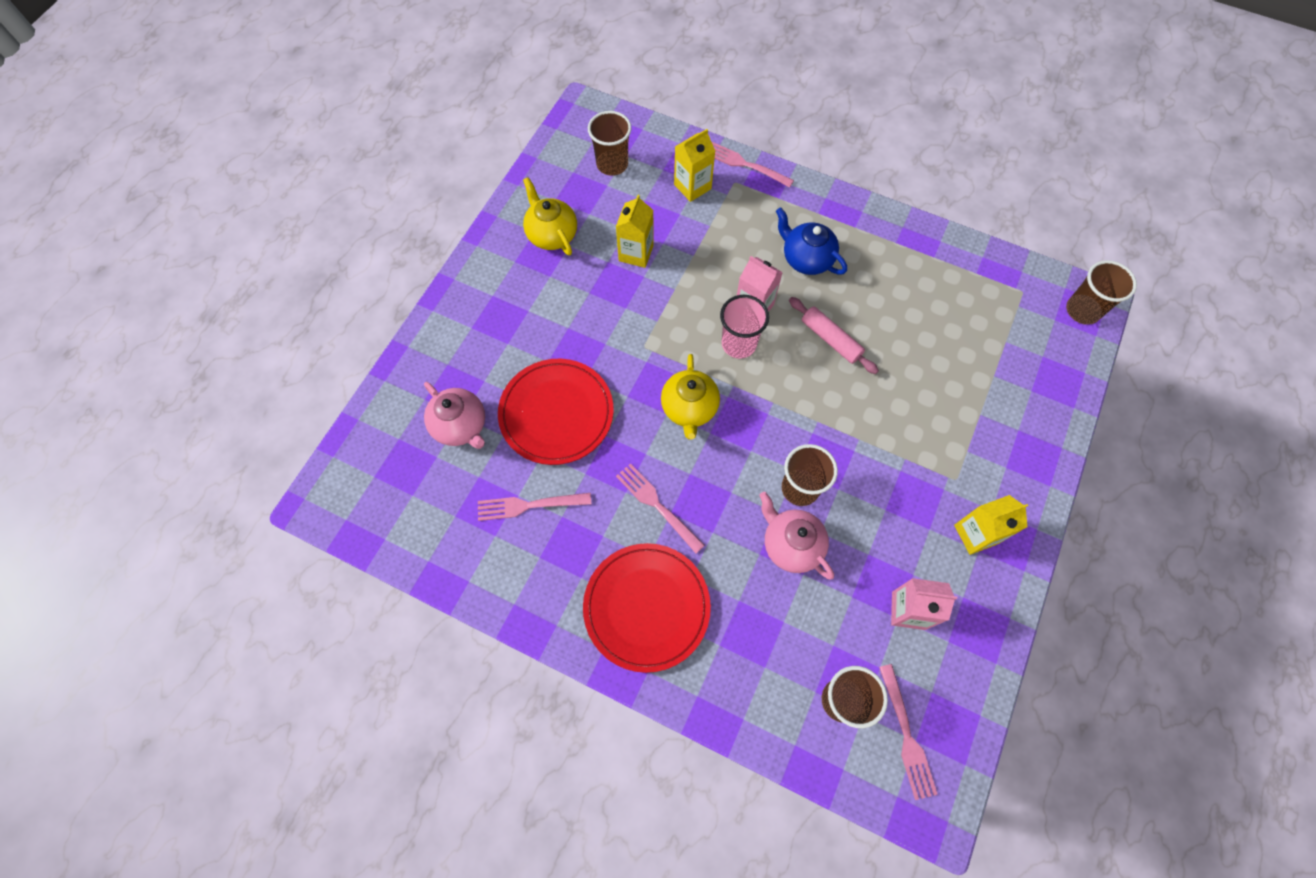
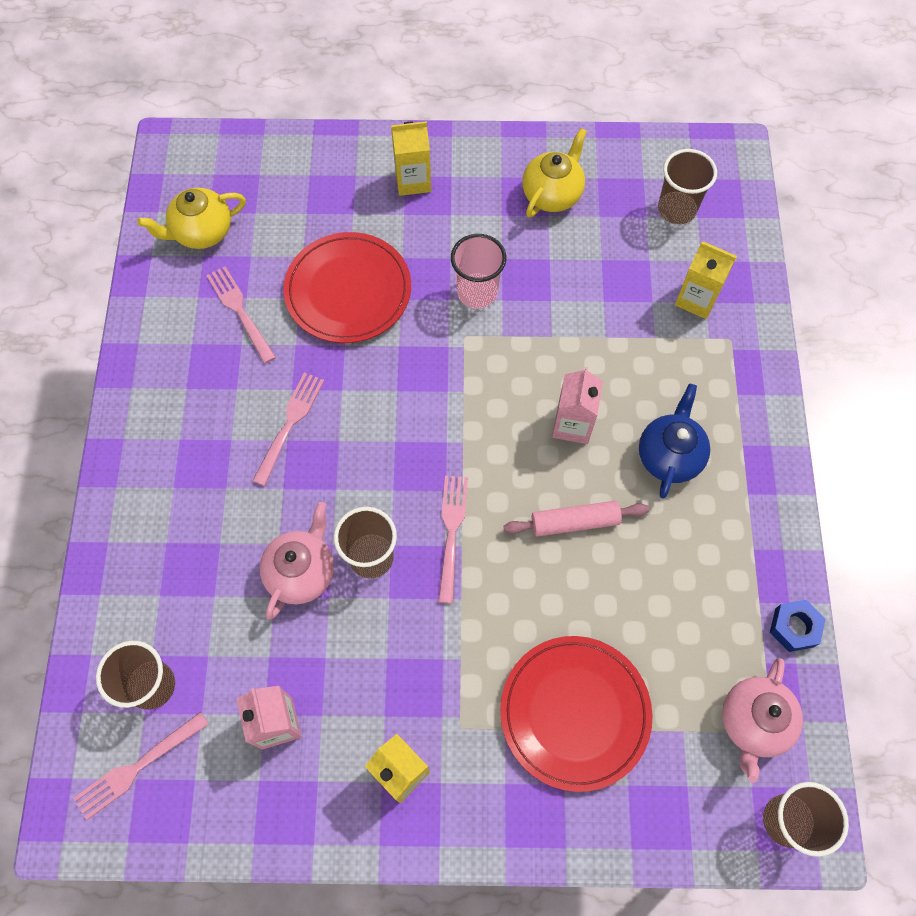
camera: 65 degrees right, 0 degrees up
(461, 426) = (295, 217): pink teapot -> pink teapot (753, 722)
(636, 253) = (575, 281): yellow carton -> yellow carton (413, 181)
(646, 607) = (179, 459): red plate -> red plate (575, 713)
(689, 409) = (413, 410): yellow teapot -> yellow teapot (202, 232)
(739, 344) = (517, 427): pink cup -> pink cup (477, 292)
(745, 164) = (762, 340): pink fork -> pink fork (451, 532)
(830, 339) = (574, 522): pink rolling pin -> pink rolling pin turned 60 degrees clockwise
(958, 246) = (794, 627): none -> blue nut

